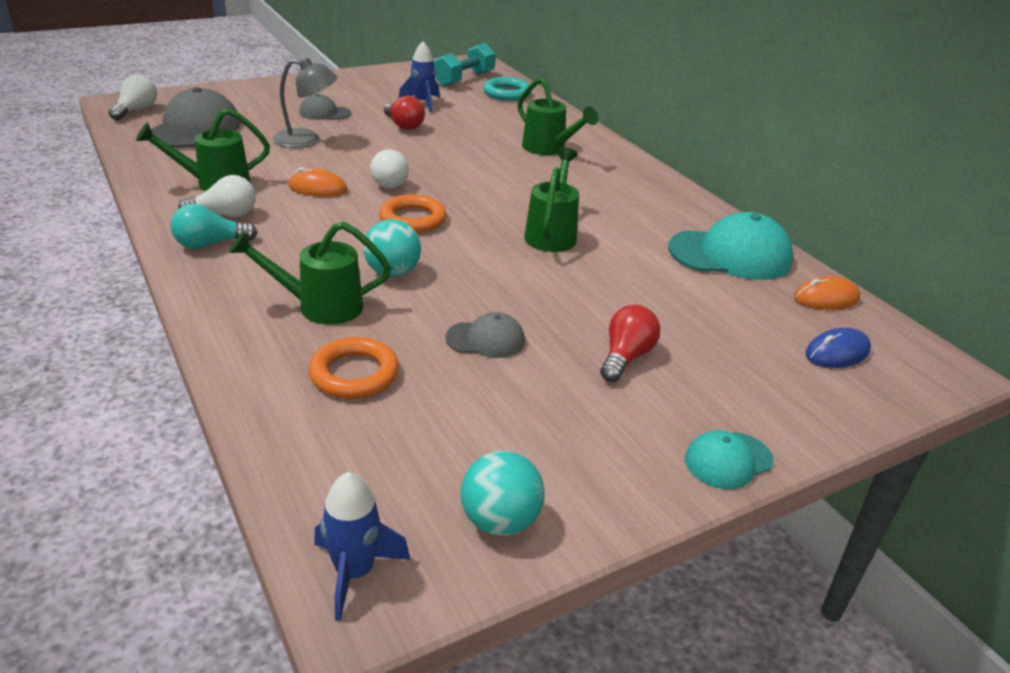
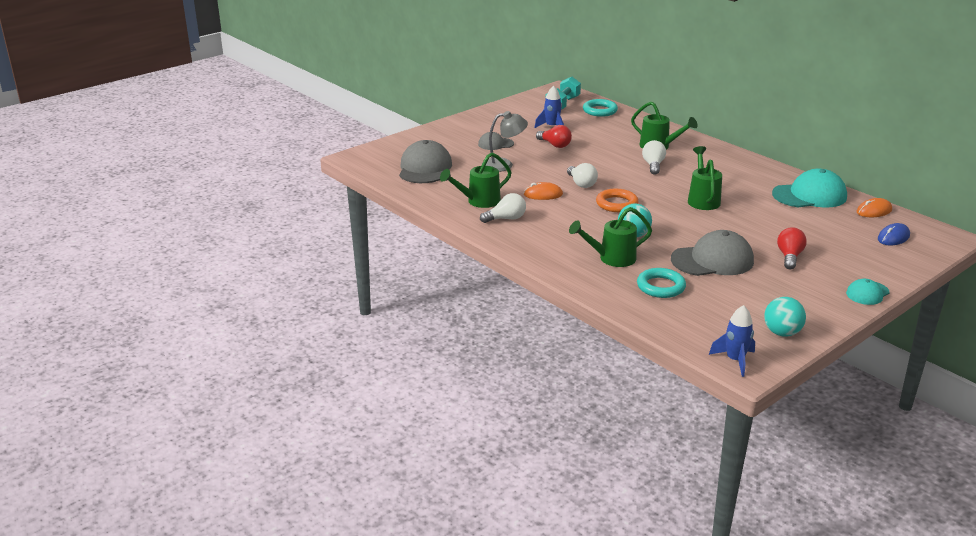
camera: 10 degrees left, 5 degrees down
(136, 110) = (372, 161): white light bulb -> white light bulb (653, 165)
(210, 244) = (516, 236): turquoise light bulb -> none
(354, 374) = (661, 287): orange ring -> turquoise ring
(486, 339) = (712, 260): grey cap -> grey cap, size x1.87

